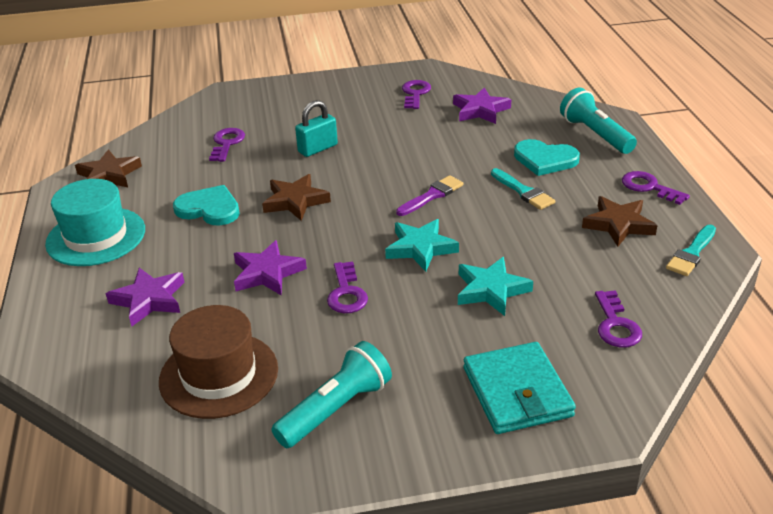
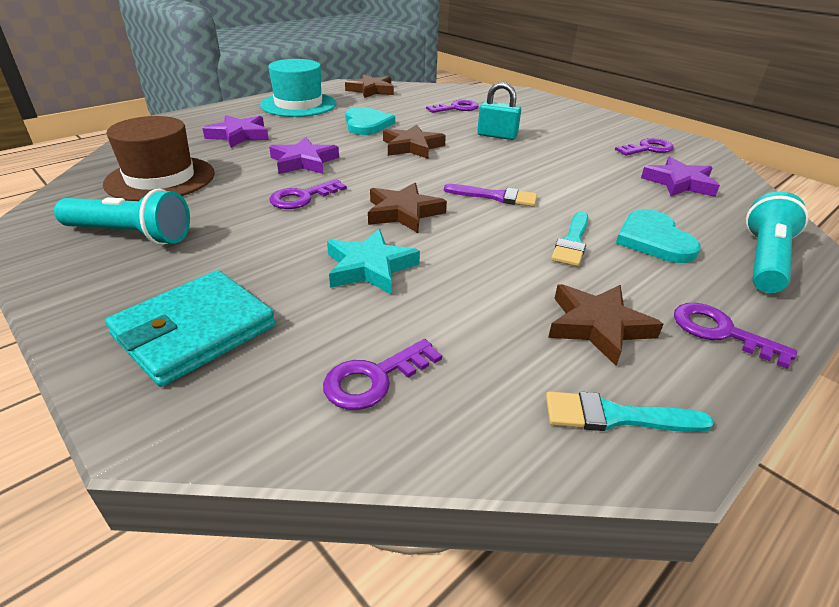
camera: 55 degrees right, 0 degrees up
(420, 248) = (403, 212): turquoise star -> brown star
(649, 187) = (720, 332): purple key -> purple key turned 60 degrees counterclockwise

